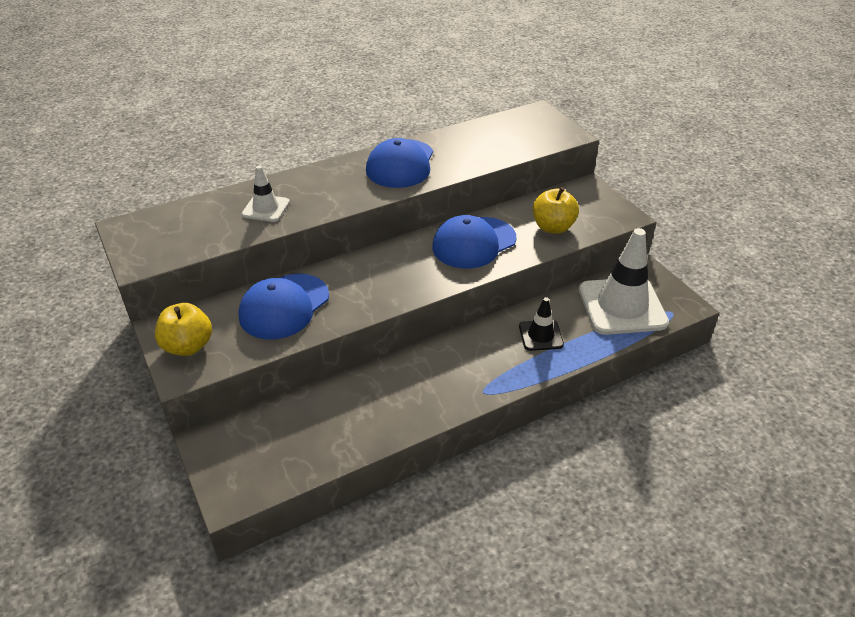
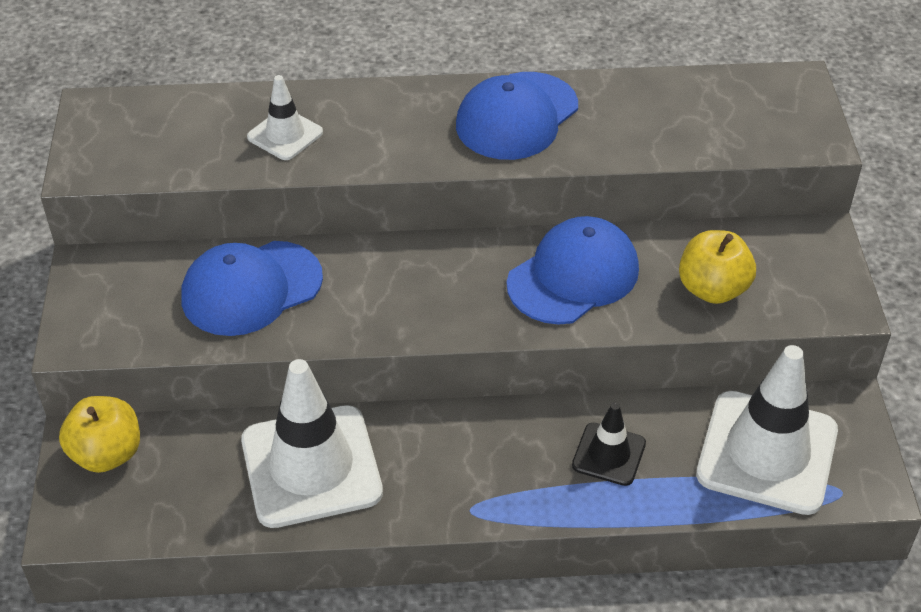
camera: 25 degrees right, 5 degrees up
(188, 346) = (102, 305): yellow apple -> yellow apple (107, 454)
(372, 402) = (311, 466): none -> white traffic cone
(474, 243) = (573, 276): blue cap -> blue cap turned 150 degrees clockwise

